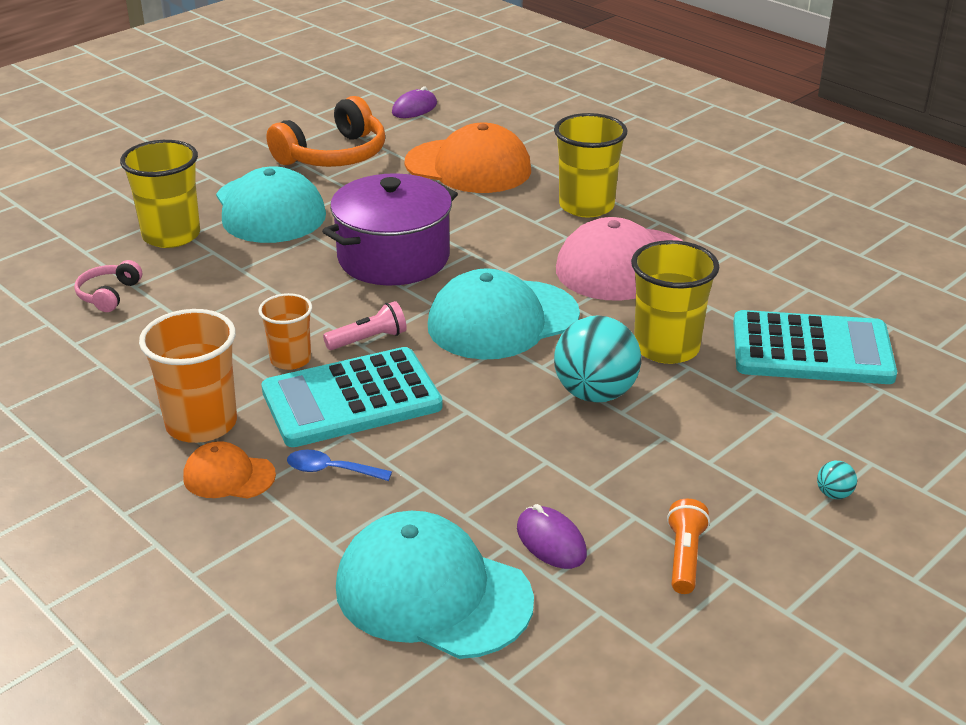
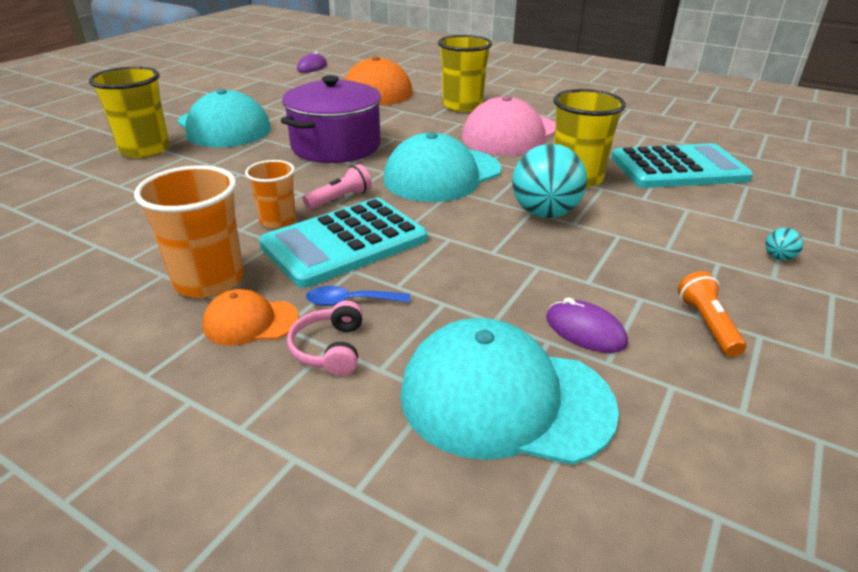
camera: 15 degrees left, 0 degrees up
(108, 294) = (95, 193): pink headphones -> pink headphones (329, 349)
(334, 155) = (263, 94): orange headphones -> none

